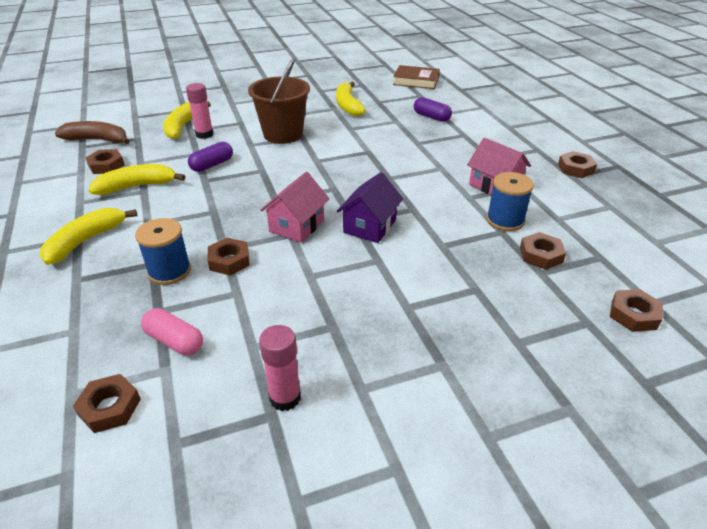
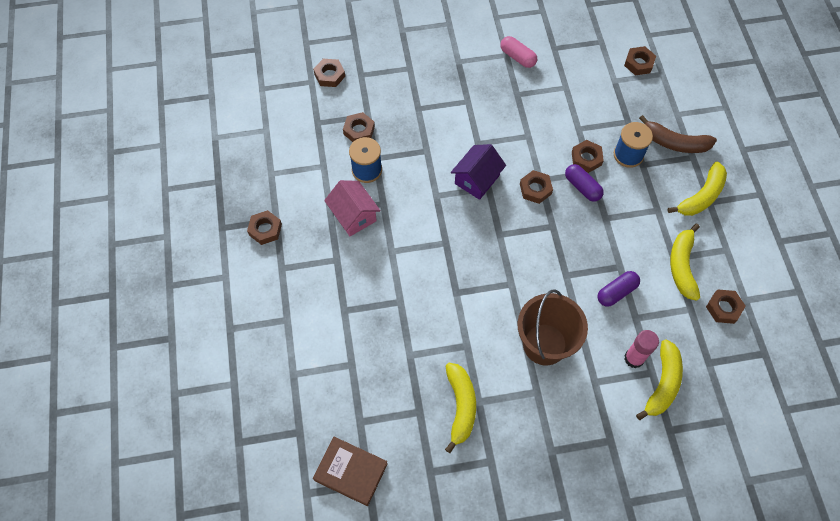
camera: 170 degrees left, 25 degrees up
(97, 140) = (752, 365): brown banana -> brown banana (675, 143)
(137, 186) = (682, 266): yellow banana -> yellow banana turned 105 degrees clockwise
(174, 341) = (613, 98): pink capsule -> pink capsule (517, 57)
(285, 397) = (547, 55): pink glue stick -> none
(297, 226) = (535, 189): pink house -> brown nut
(431, 117) = (366, 357): purple capsule -> purple capsule (582, 187)

